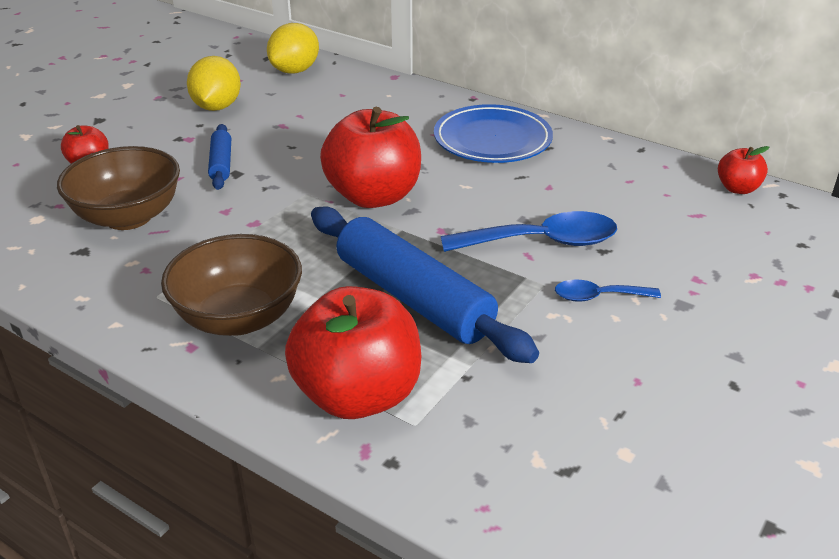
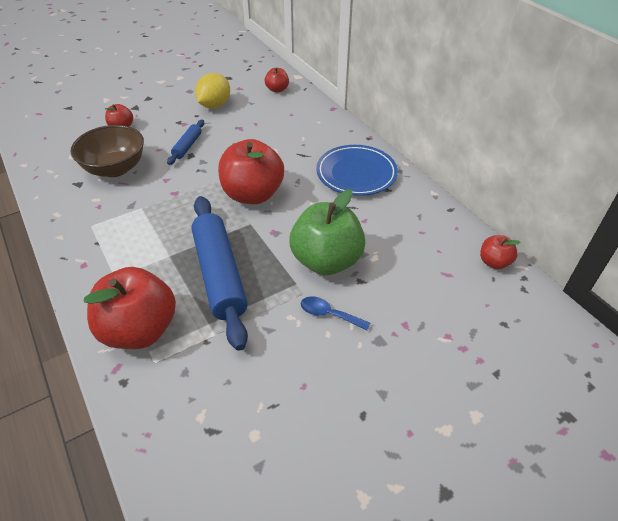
camera: 25 degrees right, 10 degrees up
(239, 318) = (119, 254): brown bowl -> none
(295, 70) = (277, 89): yellow lemon -> red apple
(542, 242) = (326, 261): blue spoon -> green apple

